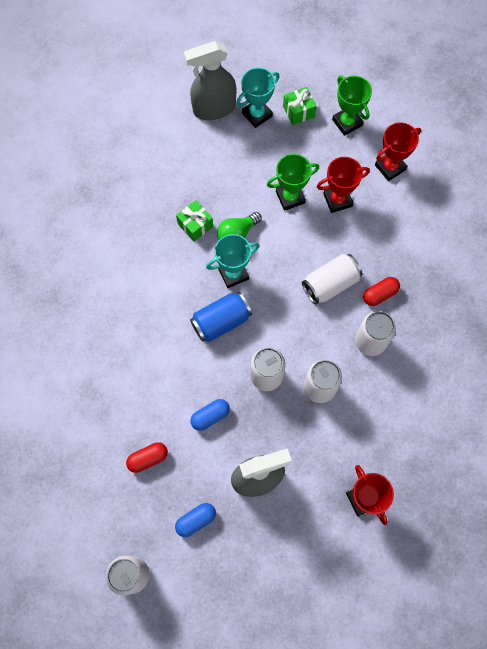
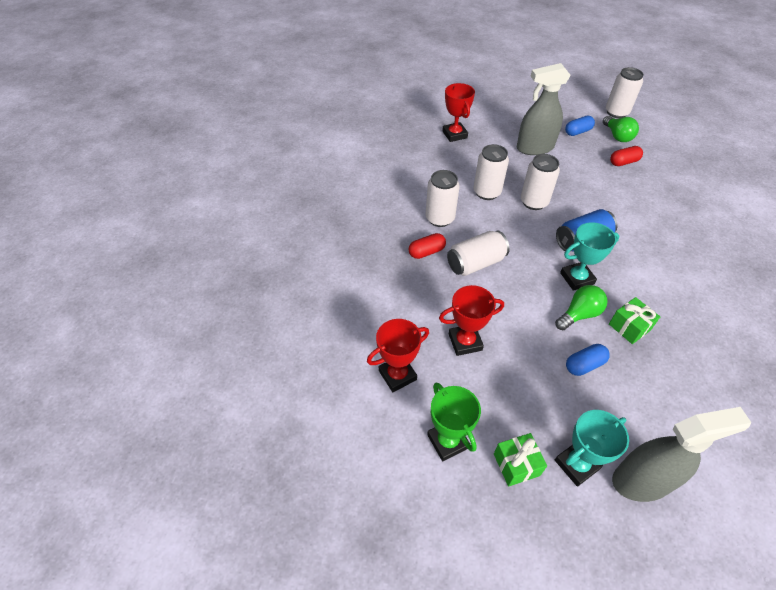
camera: 175 degrees left, 20 degrees down
(144, 515) = (617, 136): none -> green light bulb
(210, 416) = (578, 181): blue capsule -> blue capsule (584, 365)
(290, 197) = (521, 349): green trophy -> none

